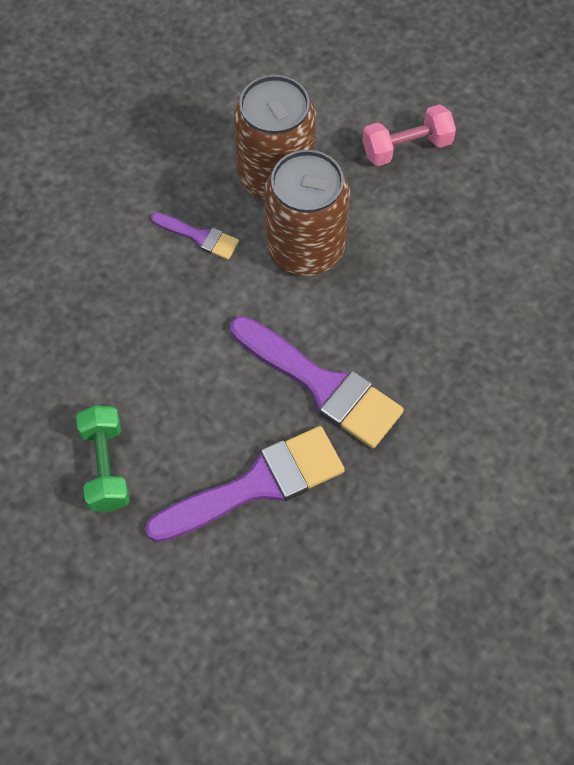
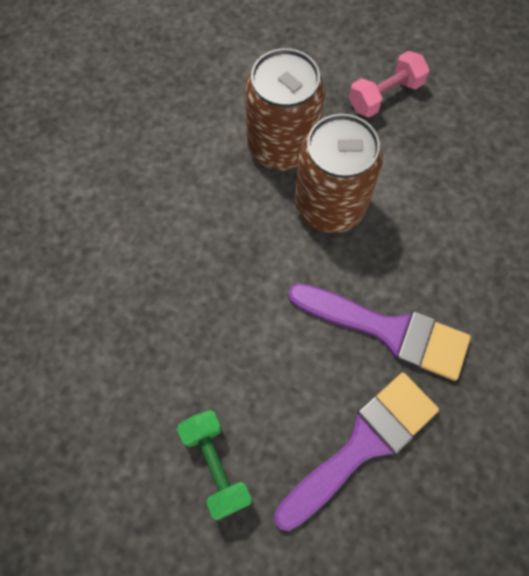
camera: 15 degrees left, 5 degrees up
(199, 237) = (233, 217): purple brush -> none

